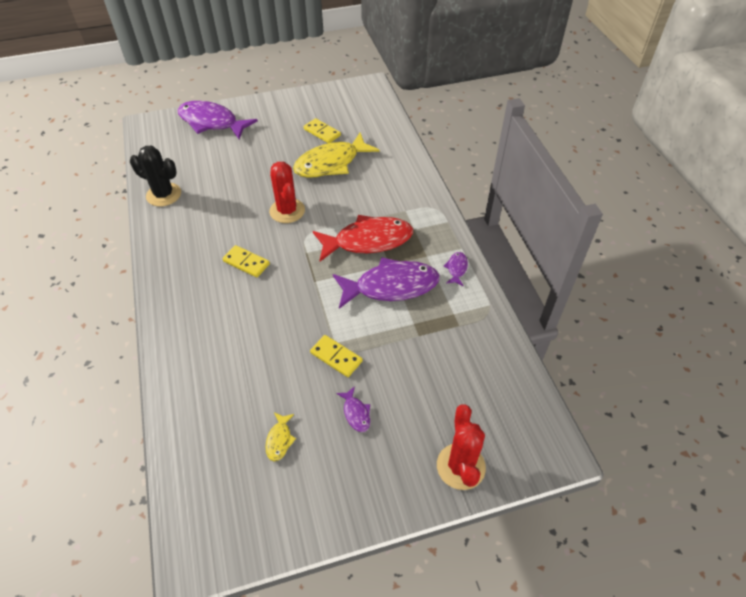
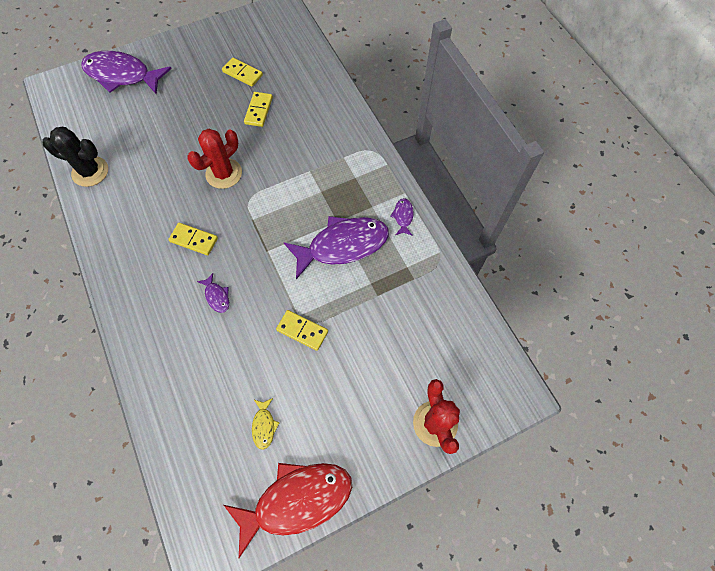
camera: 10 degrees left, 15 degrees up
(287, 211) = (224, 174): red cactus -> red cactus turned 75 degrees clockwise
(331, 163) = (259, 110): yellow fish -> yellow domino
(356, 413) = (331, 386): purple fish -> purple fish (217, 296)
(368, 241) = (312, 197): red fish -> red fish (297, 500)

